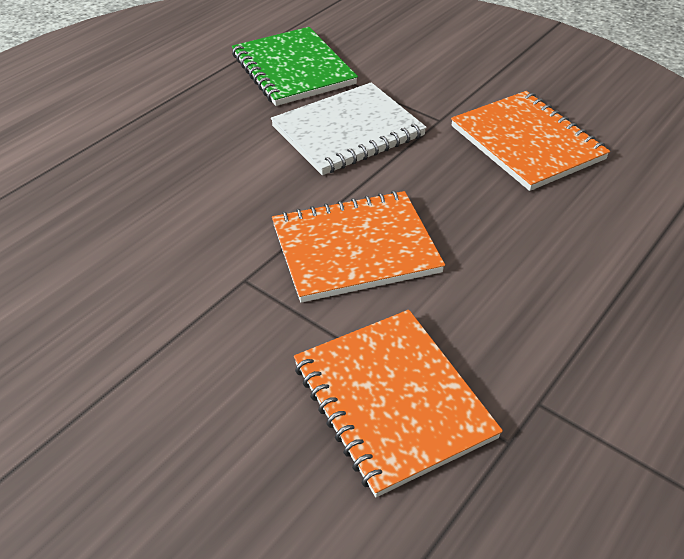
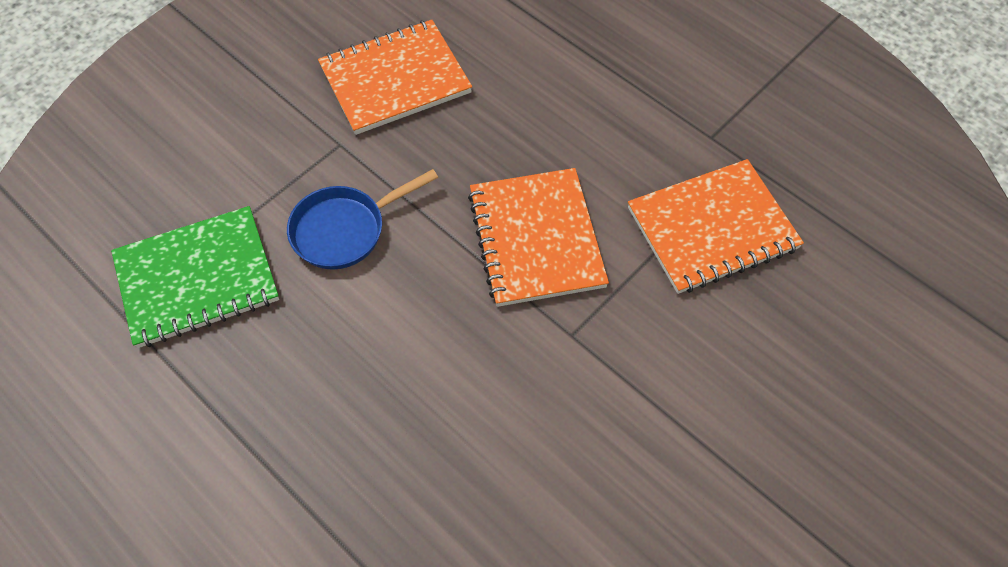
camera: 85 degrees left, 15 degrees up
(348, 131) = (345, 229): white notebook -> blue pan

